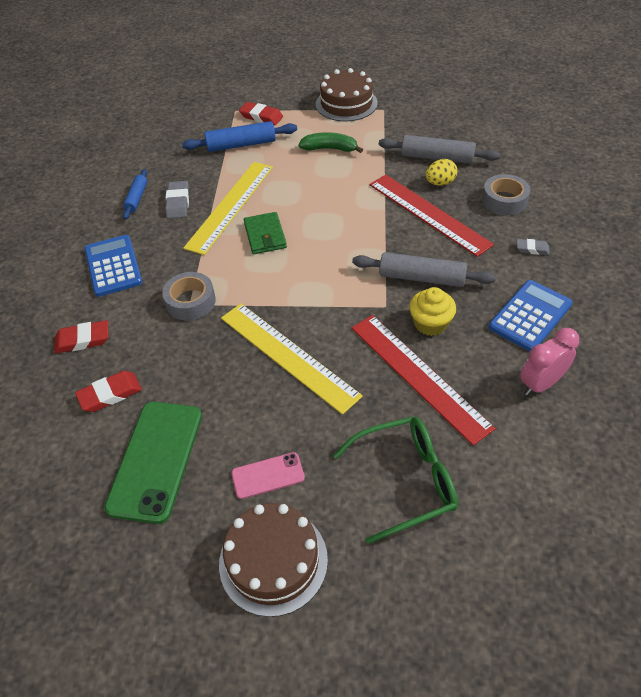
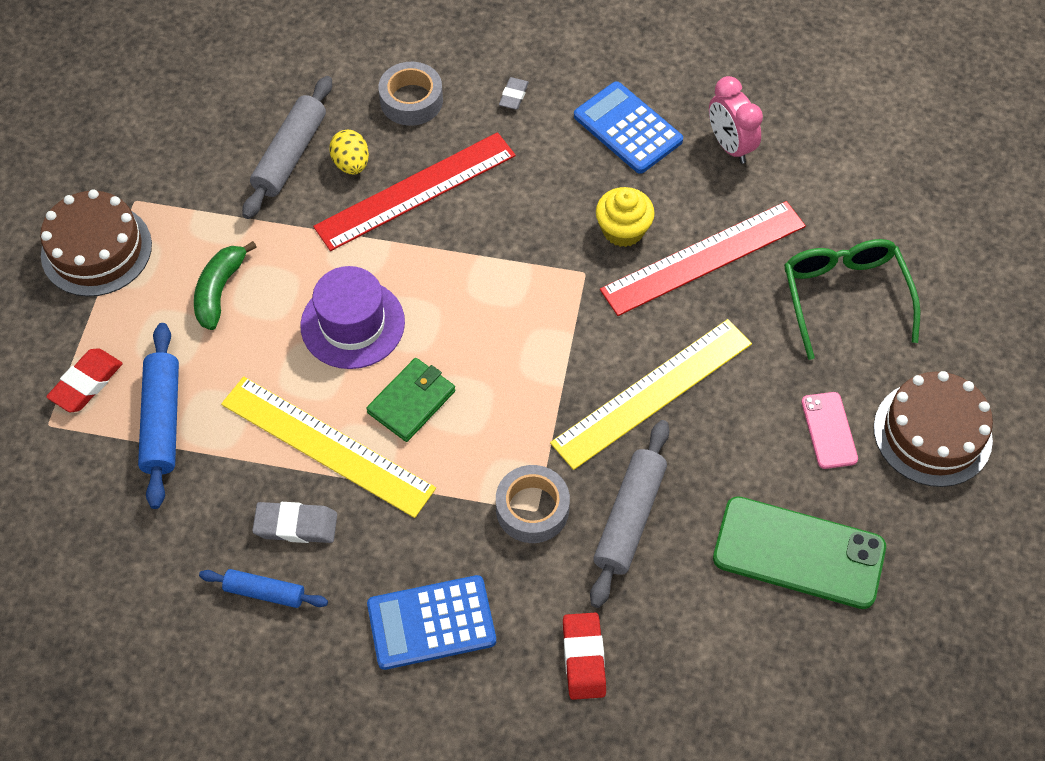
camera: 85 degrees left, 10 degrees up
(110, 394) = (689, 613): red eraser -> none
(265, 235) = (411, 401): green wallet -> green wallet turned 45 degrees counterclockwise
(317, 202) = (352, 324): none -> purple hat
(422, 278) = (541, 223): grey rolling pin -> grey rolling pin (629, 518)

